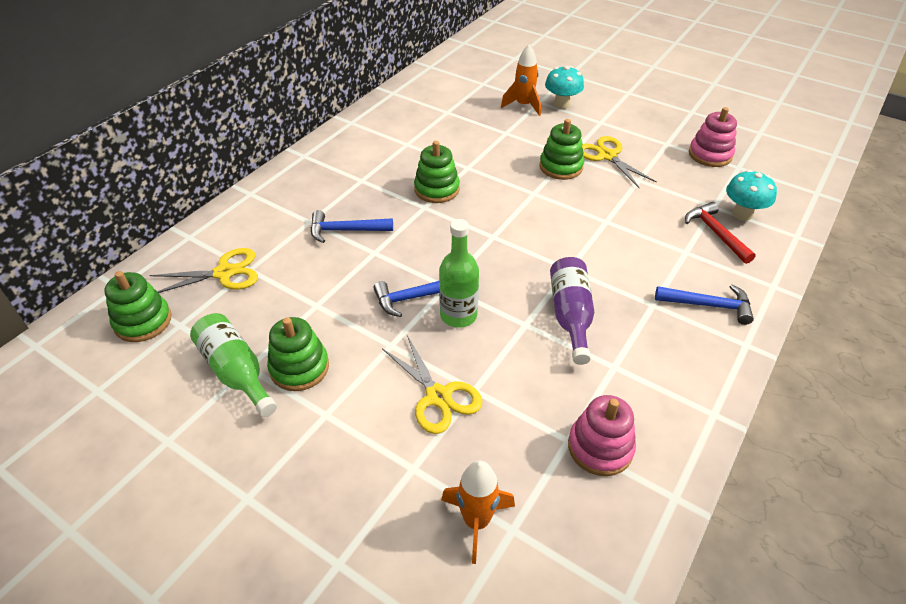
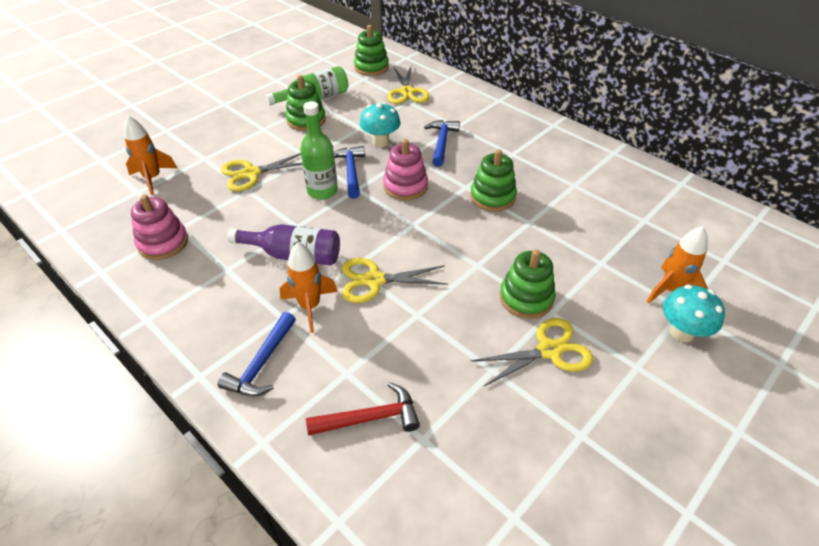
camera: 100 degrees right, 0 degrees up
(579, 252) = (374, 280): none -> yellow scissors
(631, 288) = (310, 306): none -> orange rocket
(710, 155) = (550, 486): pink stacking toy -> pink stacking toy (405, 186)
(742, 214) = (400, 468): turquoise mushroom -> turquoise mushroom (380, 142)

